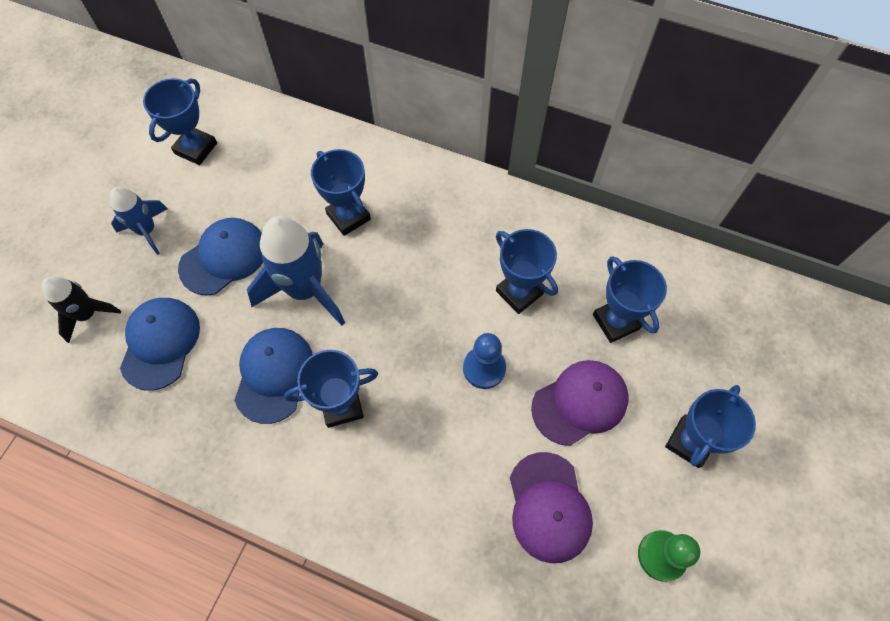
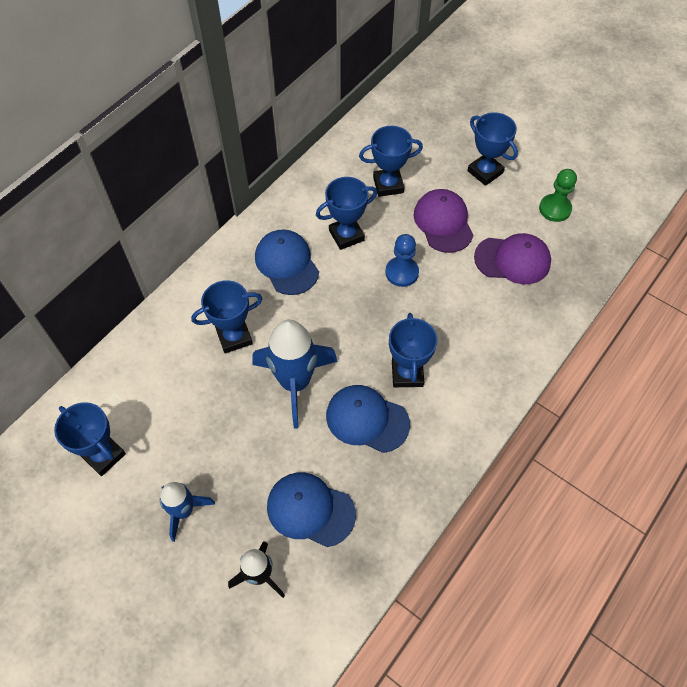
camera: 75 degrees left, 5 degrees down
(224, 257) = (239, 444): blue cap -> blue cap (286, 263)

